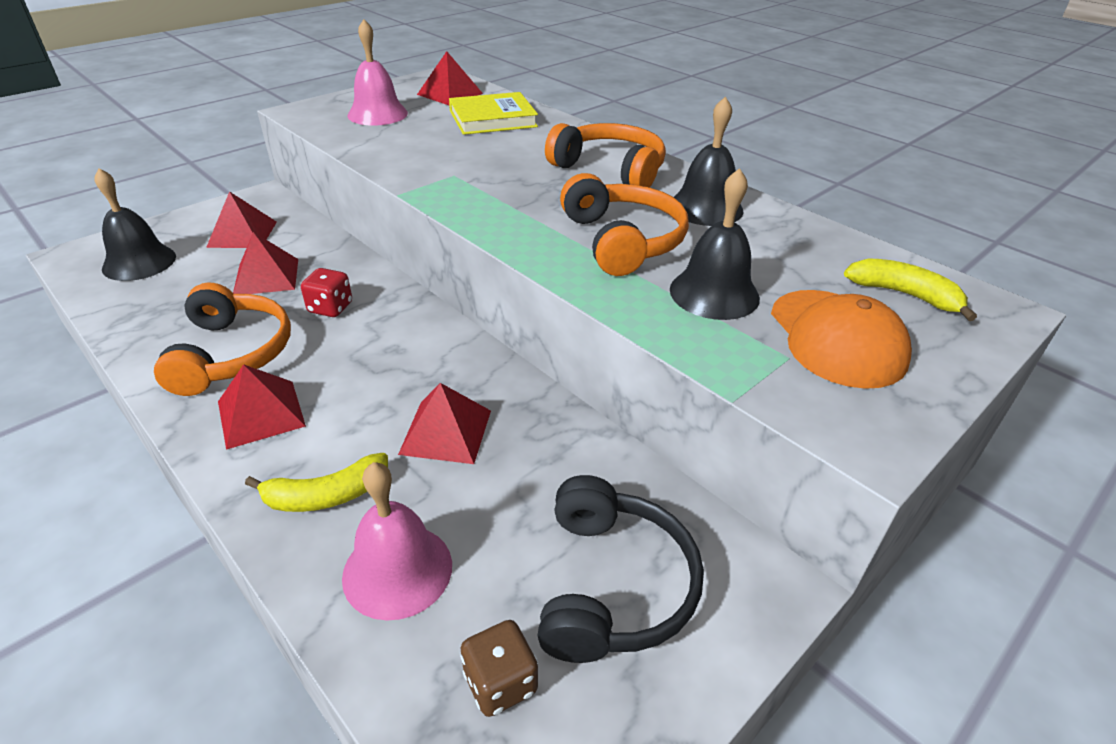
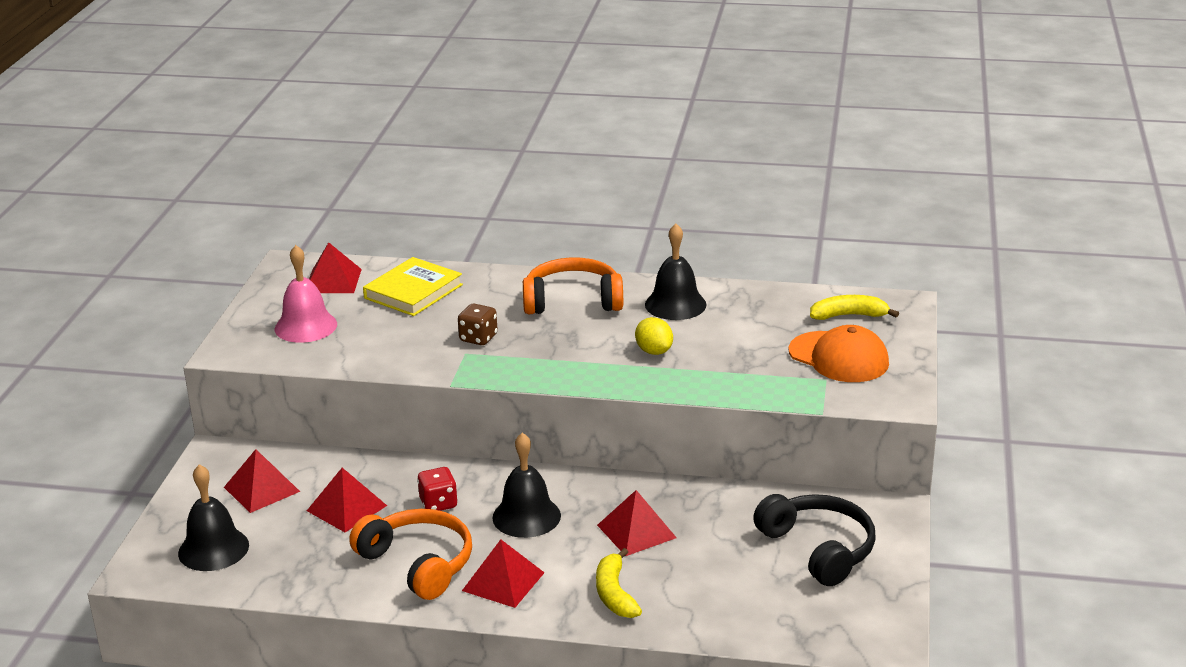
camera: 35 degrees left, 10 degrees down
(326, 495) = (615, 594): yellow banana -> yellow banana turned 135 degrees clockwise
(397, 570) = (705, 600): pink bell -> none
(500, 682) = (813, 609): brown dice -> brown dice (478, 338)
(622, 241) = (654, 351): orange headphones -> yellow lemon
(714, 293) = (748, 361): black bell -> black bell (526, 516)

